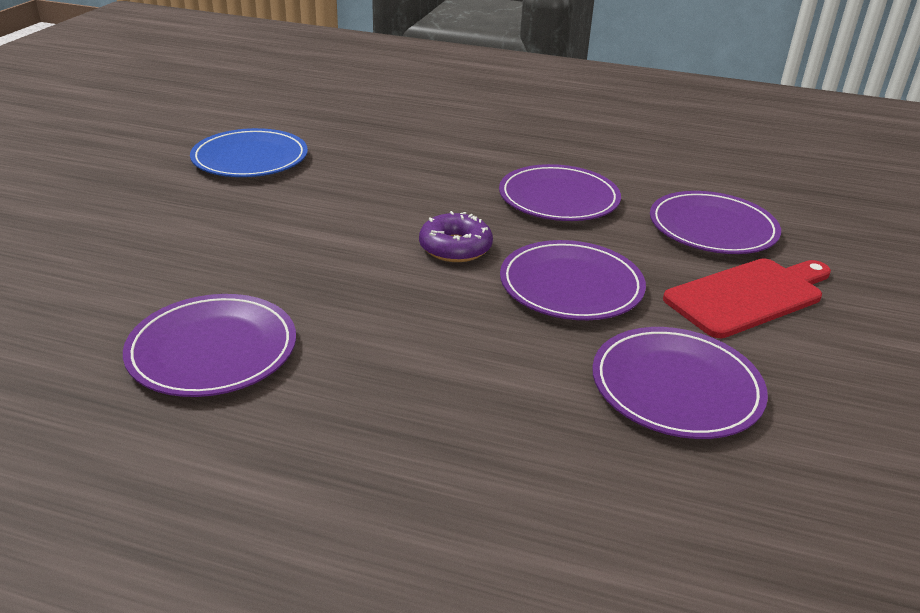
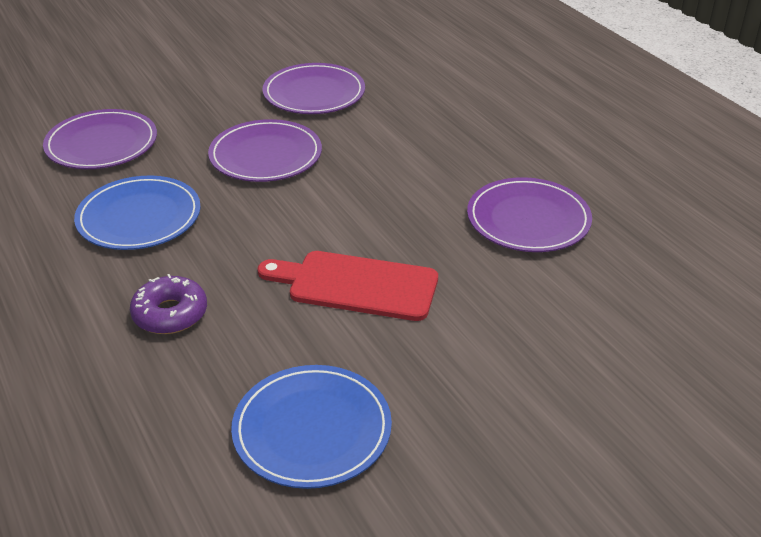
camera: 135 degrees left, 5 degrees up
(455, 248) = (288, 215): purple donut -> purple donut (170, 314)
(558, 198) = (139, 217): purple plate -> blue plate
(748, 296) = (187, 105): red cutting board -> red cutting board (356, 285)

